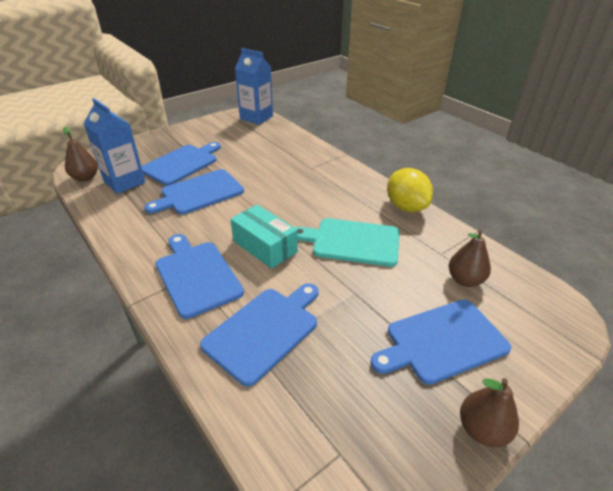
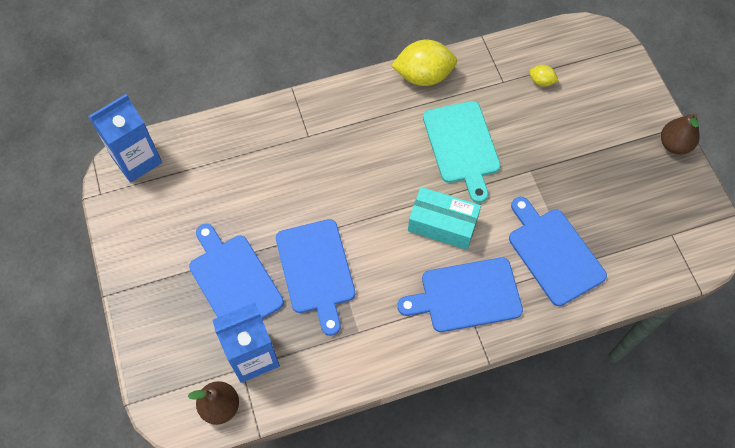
camera: 70 degrees left, 25 degrees up
(265, 246) = (442, 224): turquoise box -> turquoise box turned 45 degrees clockwise
(352, 242) = (462, 145): turquoise cutting board -> turquoise cutting board turned 45 degrees counterclockwise
(442, 341) = (600, 131): blue cutting board -> none
(465, 280) = (541, 81): brown pear -> yellow lemon

